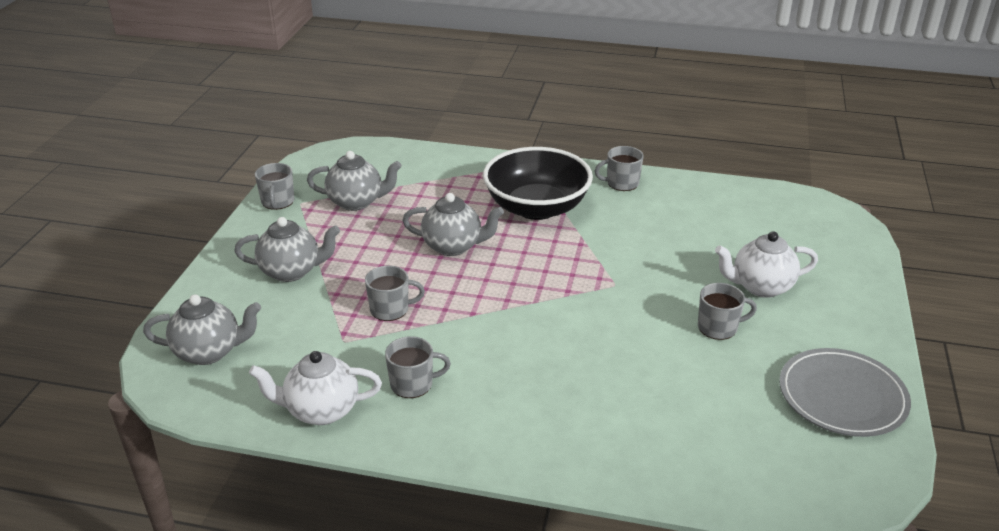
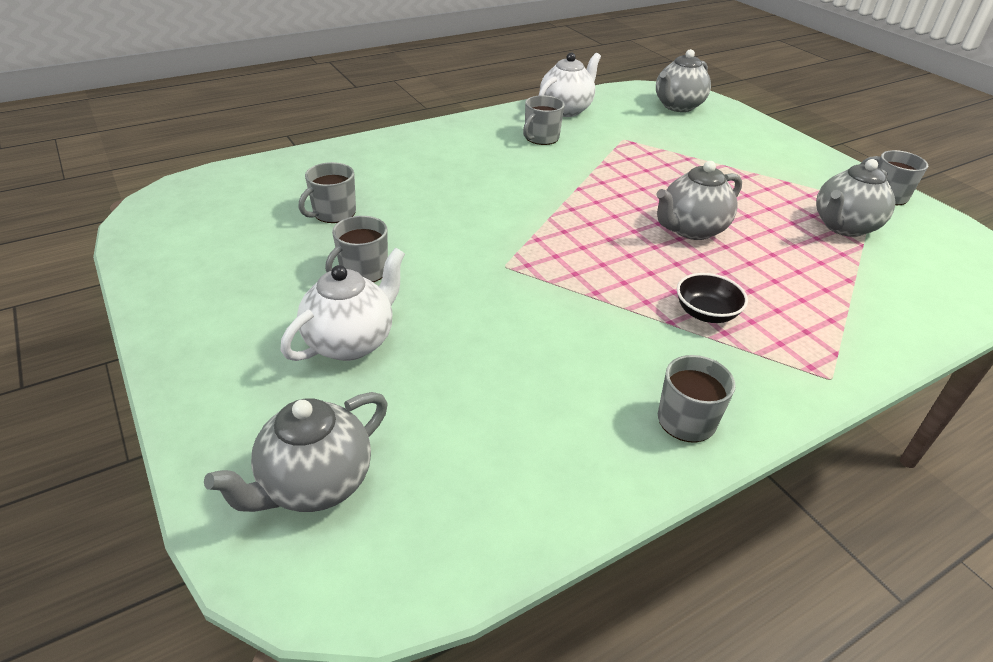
camera: 135 degrees right, 5 degrees up
(291, 271) = (745, 157): grey teapot -> grey teapot (315, 484)
(390, 309) = (635, 166): grey mug -> grey mug (333, 213)
(536, 208) = (706, 313): black bowl -> black bowl, size x0.43
(842, 396) = (199, 261): grey plate -> none

